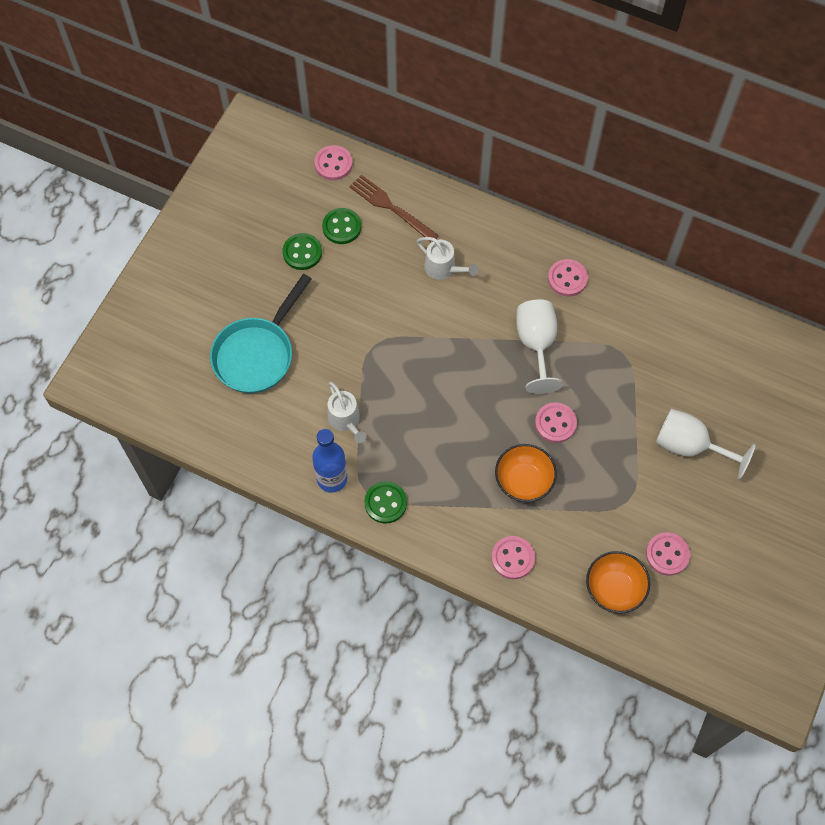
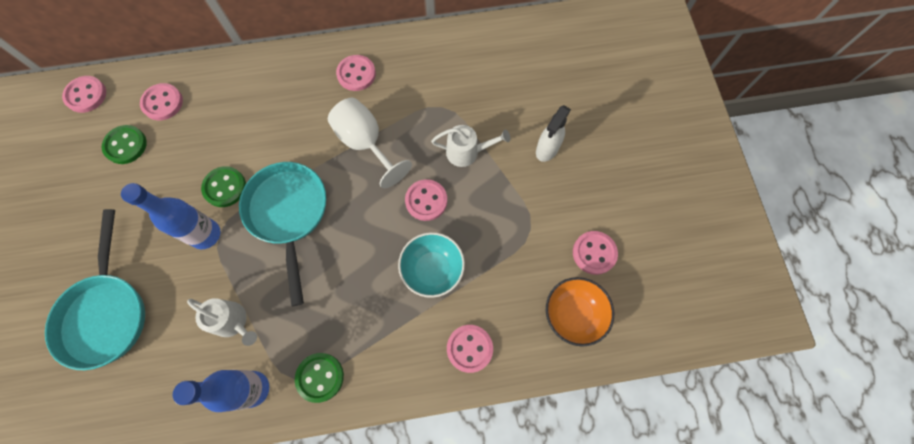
camera: 35 degrees left, 5 degrees up
(302, 252) = (99, 190): green button -> green button (225, 187)
(363, 339) = (205, 234): none -> blue bottle
(390, 207) = (163, 103): brown fork -> pink button
(437, 364) = (288, 214): none -> turquoise pan
(444, 269) = (244, 127): white watering can -> white watering can (467, 152)
(523, 481) = (432, 269): orange bowl -> turquoise bowl
(689, 446) = (547, 149): white goblet -> white spray bottle

